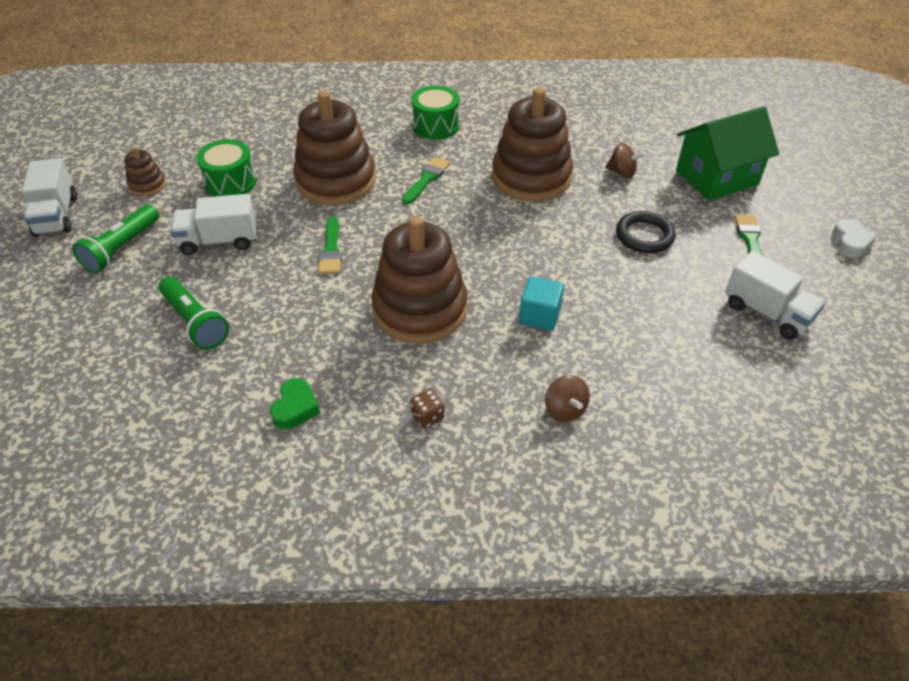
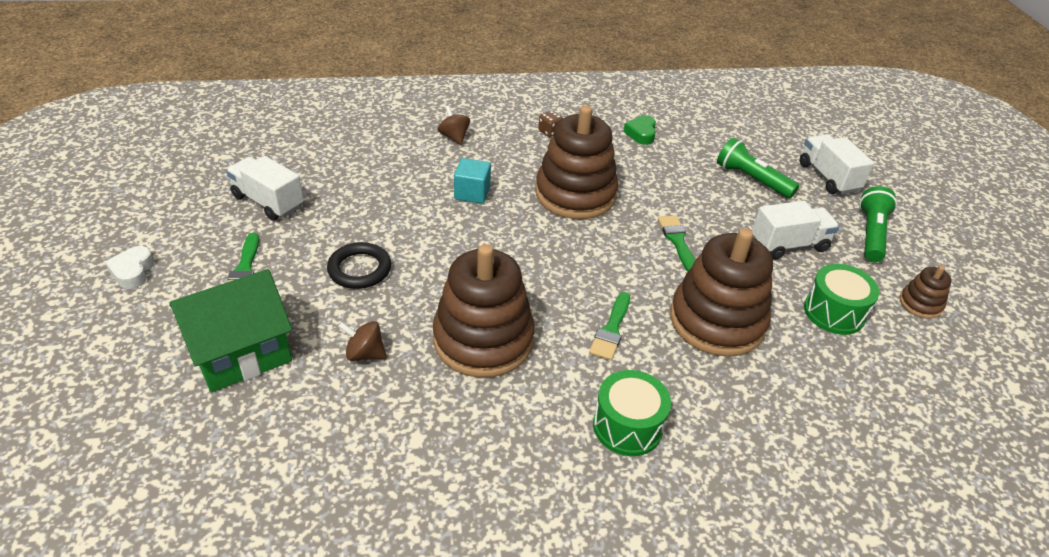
camera: 170 degrees right, 5 degrees down
(57, 216) = (969, 263): white truck -> white truck (828, 177)

